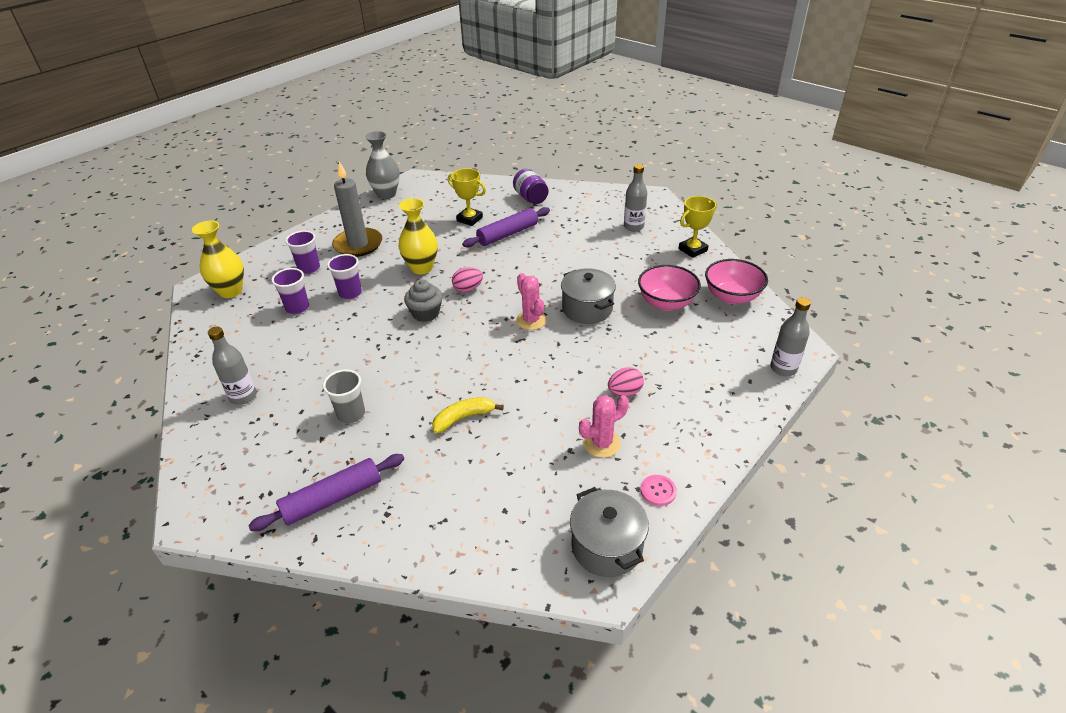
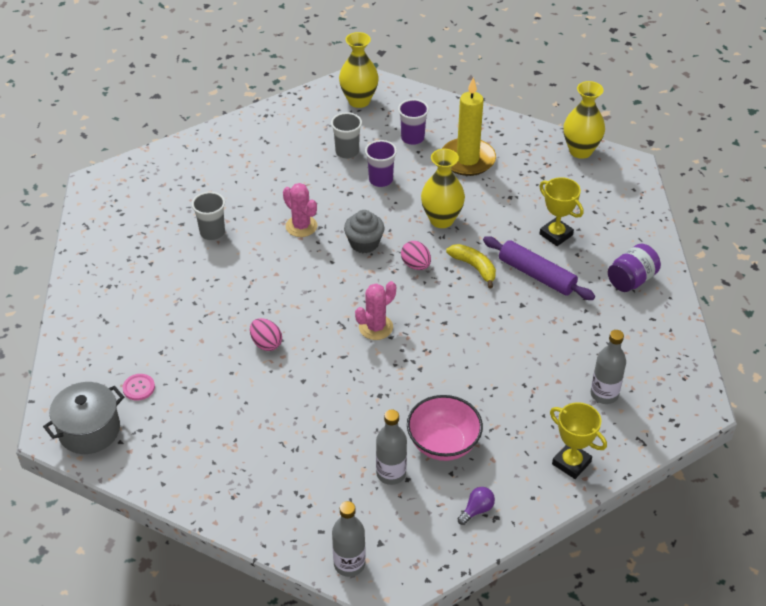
camera: 75 degrees right, 5 degrees up
(243, 396) = (221, 161): grey bottle -> grey bottle (391, 473)
(297, 308) = (347, 152): purple cup -> grey cup
(332, 499) = (119, 250): purple rolling pin -> none
(358, 245) = (467, 160): grey candle -> yellow candle
(386, 194) = (580, 151): grey vase -> yellow vase
(463, 418) = (221, 307): yellow banana -> yellow banana (474, 267)
(469, 219) = (556, 234): yellow trophy -> yellow trophy turned 60 degrees counterclockwise
(587, 309) = (410, 371): grey pot -> none
(601, 443) = (205, 412): pink cactus -> pink cactus (301, 226)
(624, 392) = (279, 421): pink egg -> pink egg (266, 343)
(658, 491) = (153, 460): pink button -> pink button (139, 388)
(732, 297) = (477, 510): pink bowl -> purple light bulb

